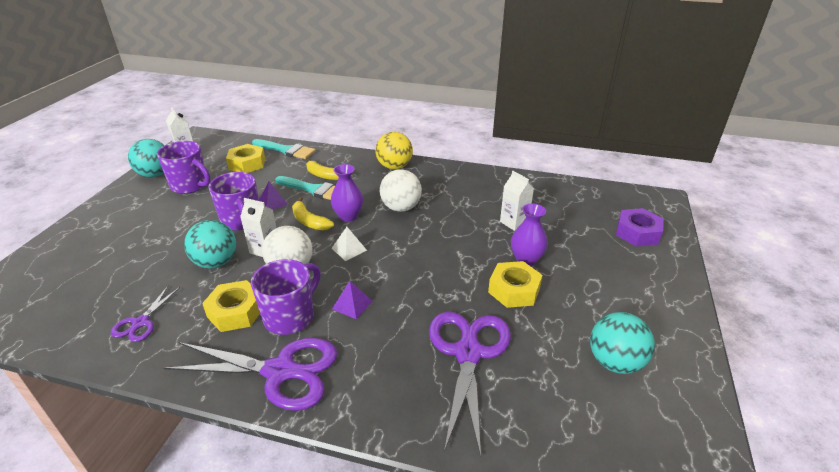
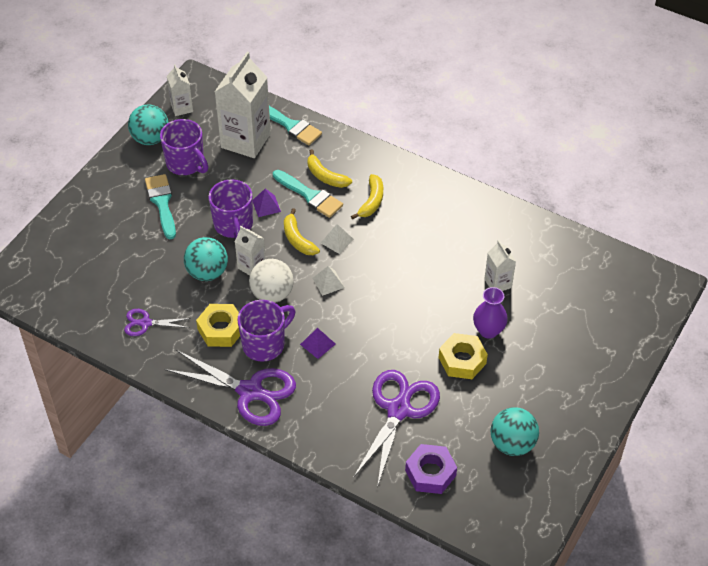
camera: 15 degrees right, 15 degrees up
(141, 322) = (145, 323): purple scissors -> purple scissors turned 60 degrees clockwise
(165, 216) = (162, 203): none -> turquoise brush
(247, 164) = (245, 140): yellow nut -> white carton
(348, 216) = (337, 241): purple vase -> white pyramid
(372, 185) = (372, 201): none -> yellow banana
(394, 167) = (402, 177): yellow ball -> none
(401, 208) = (392, 240): white ball -> none
(637, 233) = (615, 323): purple nut -> purple nut (430, 473)

